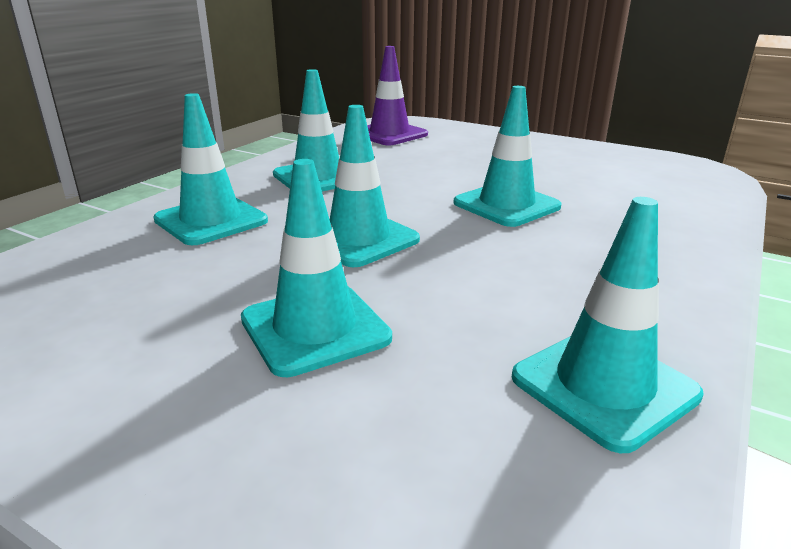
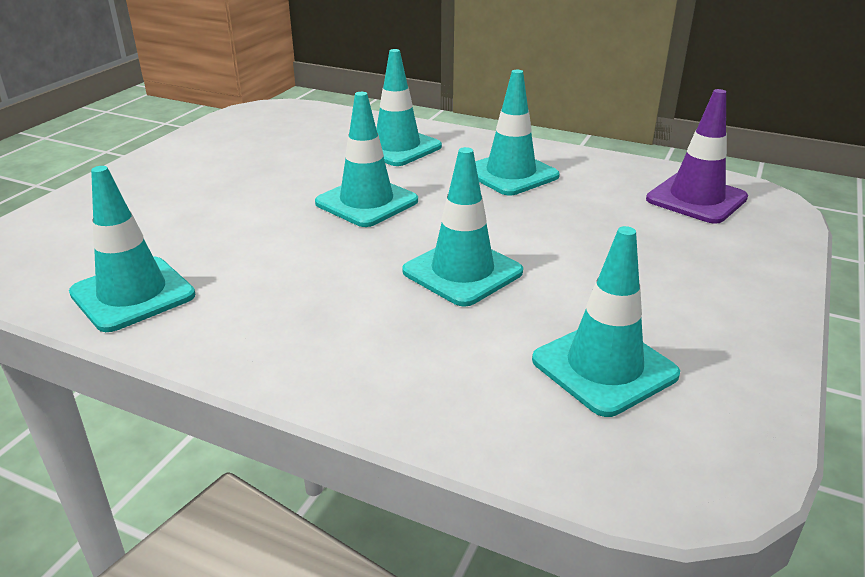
camera: 85 degrees right, 5 degrees up
(315, 328) = (230, 198): turquoise traffic cone -> turquoise traffic cone (604, 367)

